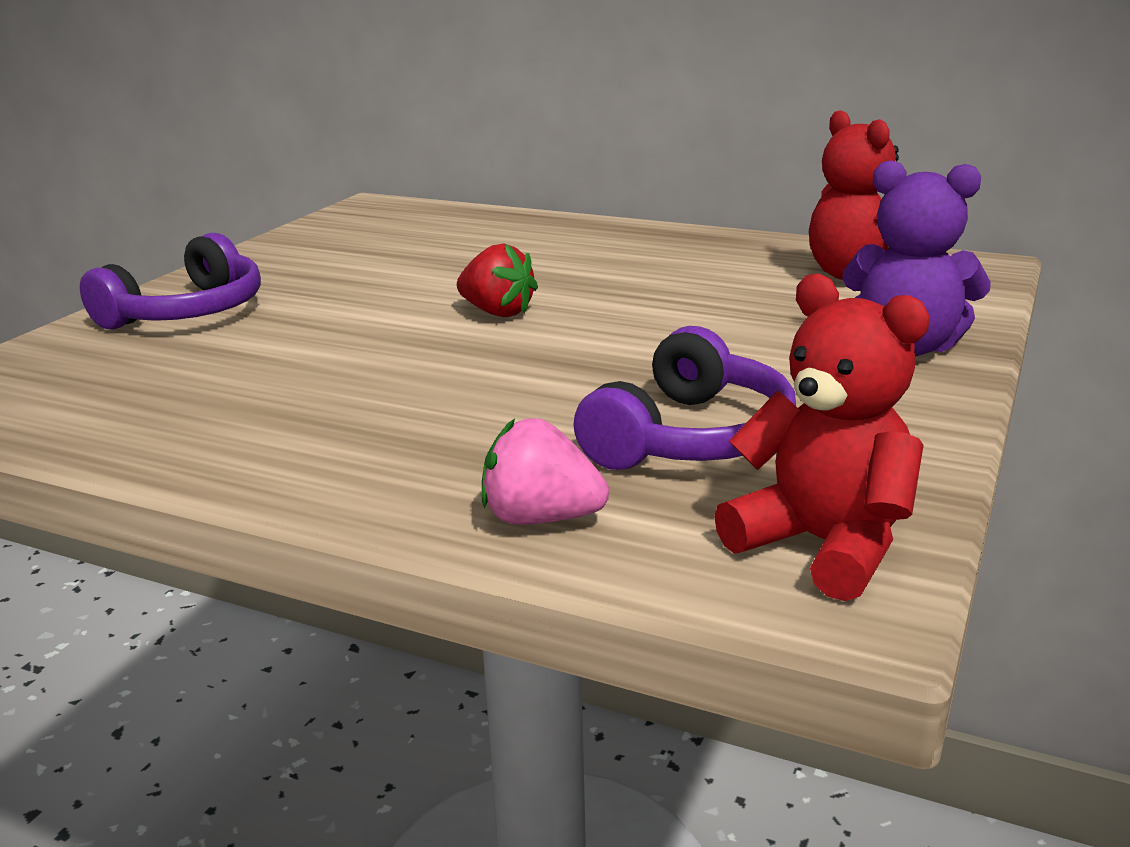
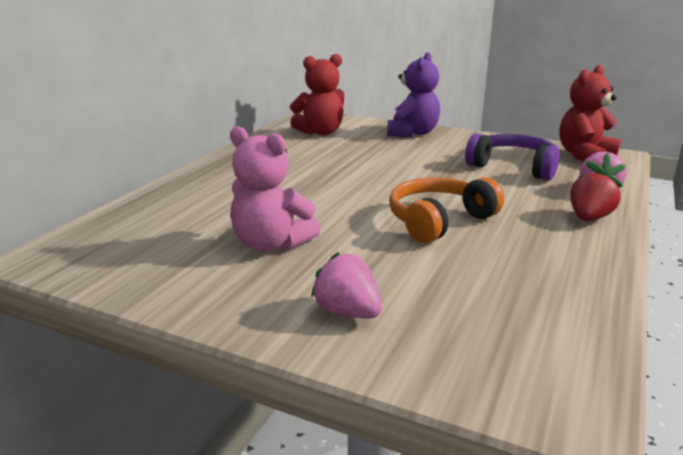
camera: 90 degrees left, 0 degrees up
(187, 312) = (347, 312): purple headphones -> pink strawberry
(368, 274) = (271, 244): none -> pink teddy bear
(410, 358) = (439, 221): none -> orange headphones
(497, 312) = (363, 201): red strawberry -> red strawberry (589, 218)

